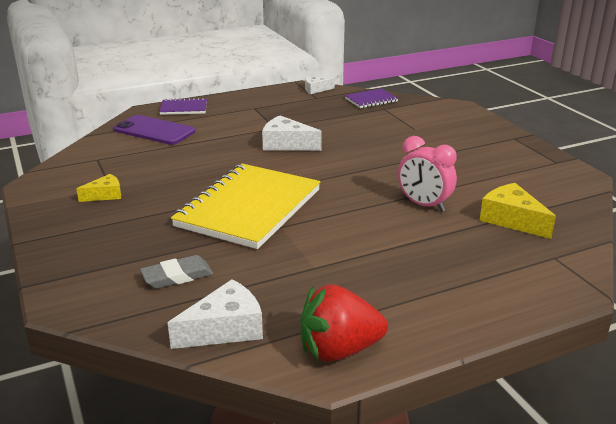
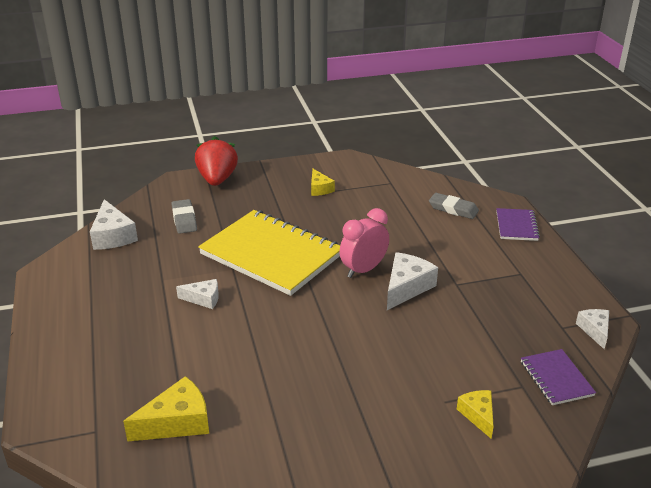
camera: 100 degrees right, 5 degrees up
(154, 131) = (453, 209): purple phone -> grey eraser
(339, 350) = (60, 278): red strawberry -> red strawberry (217, 179)
(340, 235) = (203, 299): none -> white cheese
(420, 119) = (478, 415): none -> yellow cheese
(424, 205) = (235, 362): pink clock -> pink clock (363, 270)

